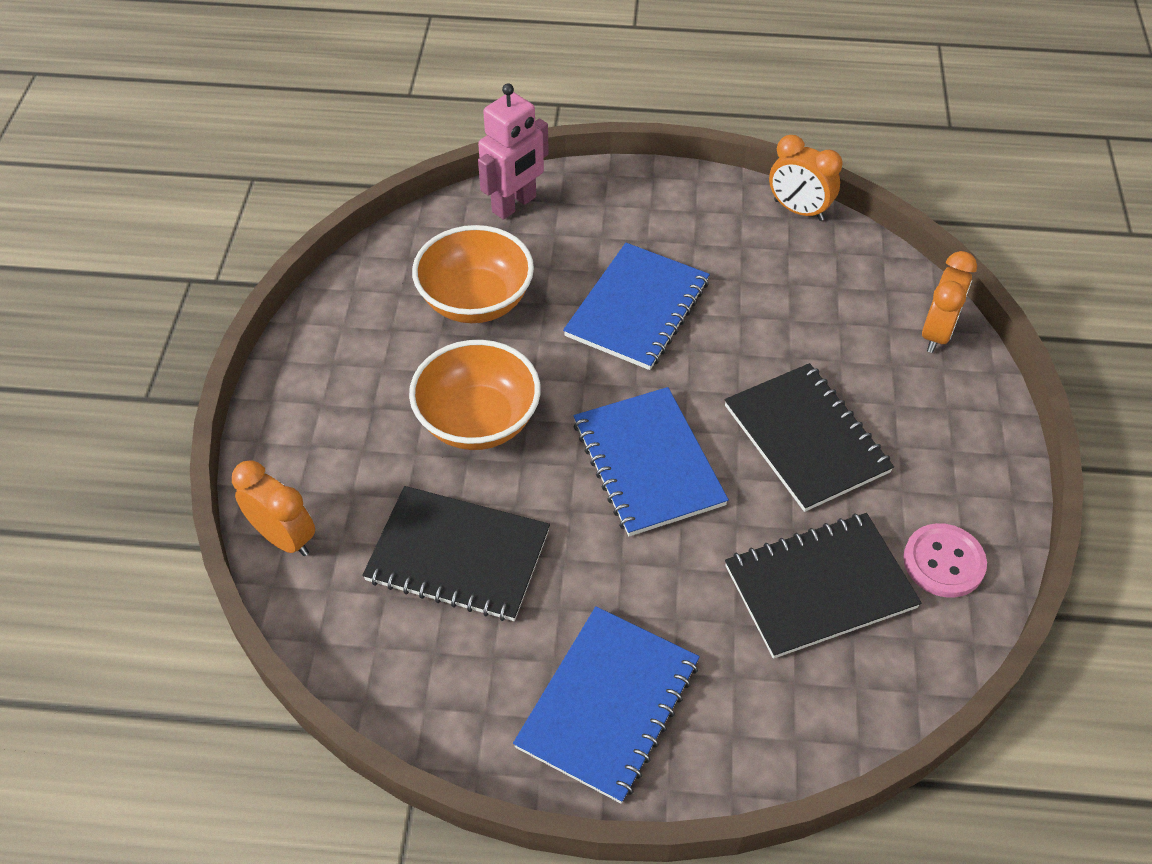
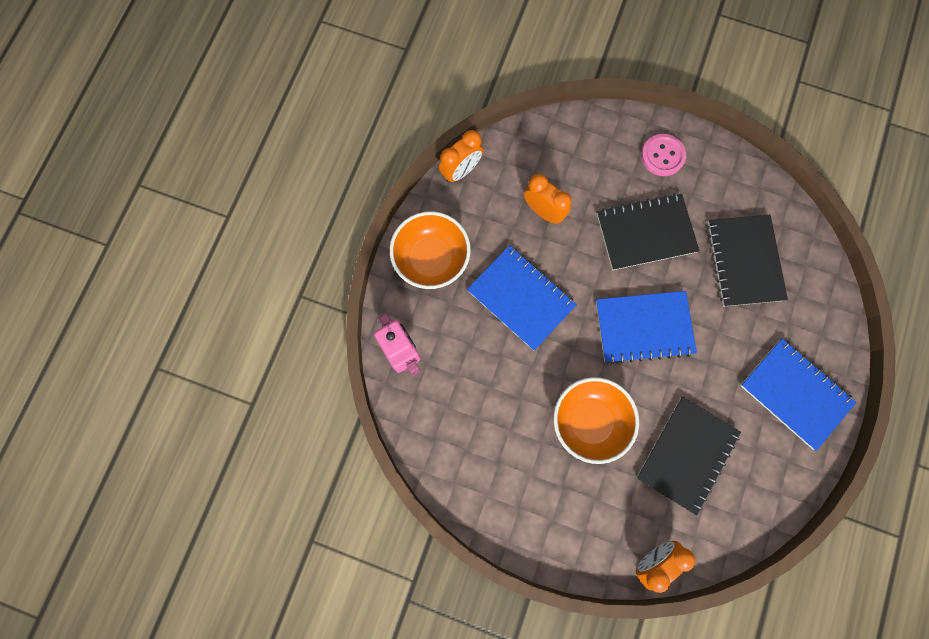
camera: 75 degrees left, 25 degrees up
(476, 301) = (487, 400): orange bowl -> orange bowl (431, 259)
(937, 333) = (585, 131): orange clock -> orange clock (543, 211)
(943, 562) = (741, 193): pink button -> pink button (662, 156)

